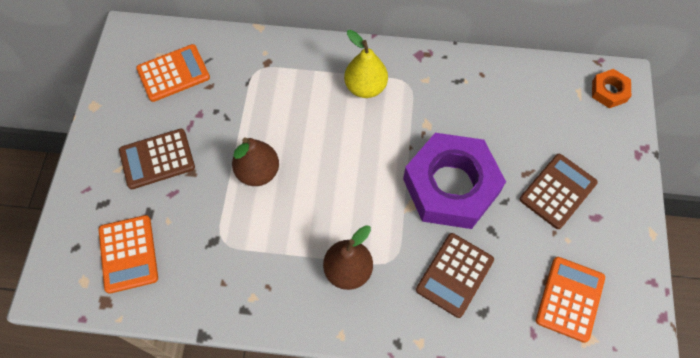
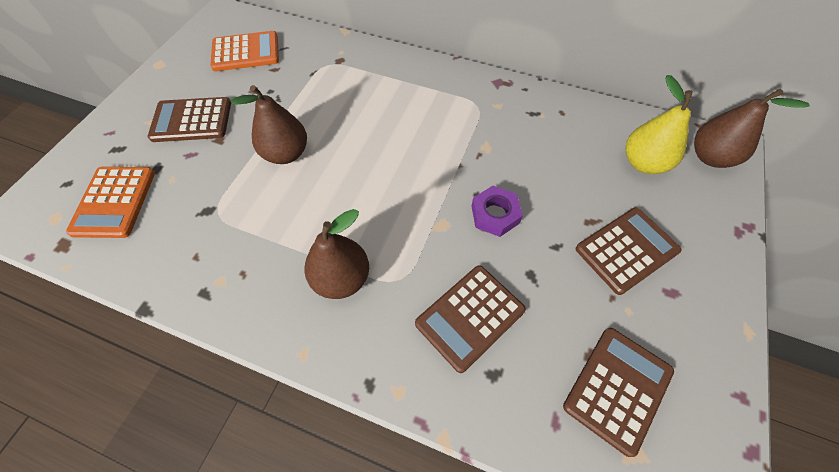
camera: 15 degrees right, 5 degrees down
(365, 87) = (430, 99): yellow pear -> yellow pear (643, 163)
(451, 186) = (495, 214): purple nut -> purple nut, size x0.43
(570, 299) = (617, 388): orange calculator -> brown calculator
(609, 91) = (710, 157): orange nut -> brown pear

